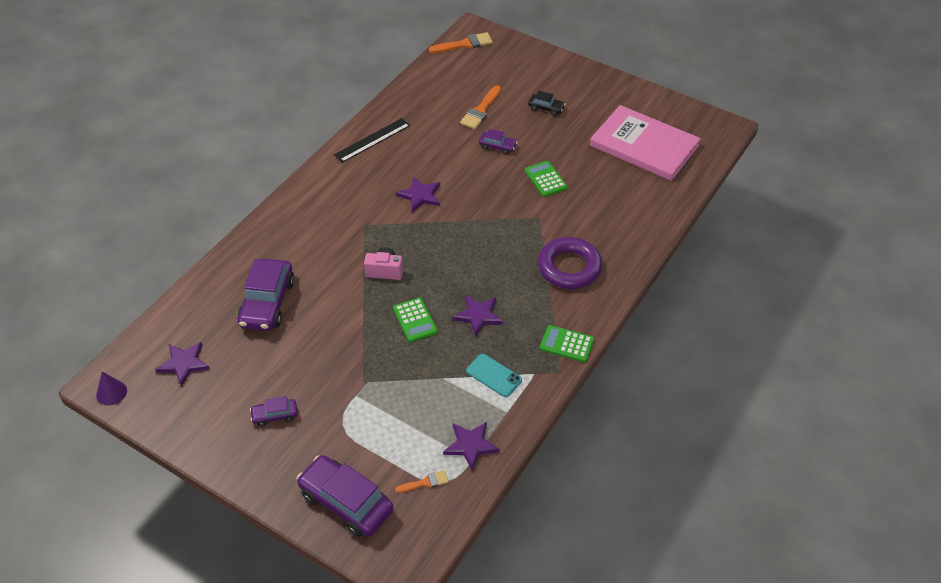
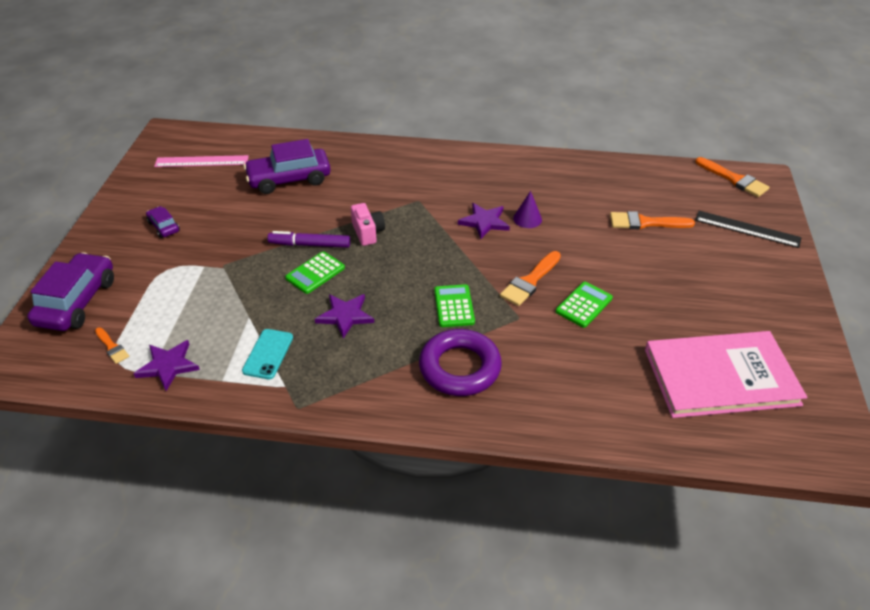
camera: 65 degrees right, 5 degrees down
(111, 392) = (159, 139): purple cone -> purple cone (527, 219)
(184, 364) = (202, 161): purple star -> pink ruler
(372, 140) = (534, 168): black ruler -> black ruler (747, 229)
(375, 314) = (310, 245): none -> purple marker
(497, 146) = (602, 252): purple car -> none
(504, 197) = (530, 281): none -> orange brush
(546, 108) = (699, 270): black car -> none
(566, 344) = (341, 401): green calculator -> green calculator (454, 306)
(644, 146) = (720, 377): pink book -> pink book turned 75 degrees clockwise

